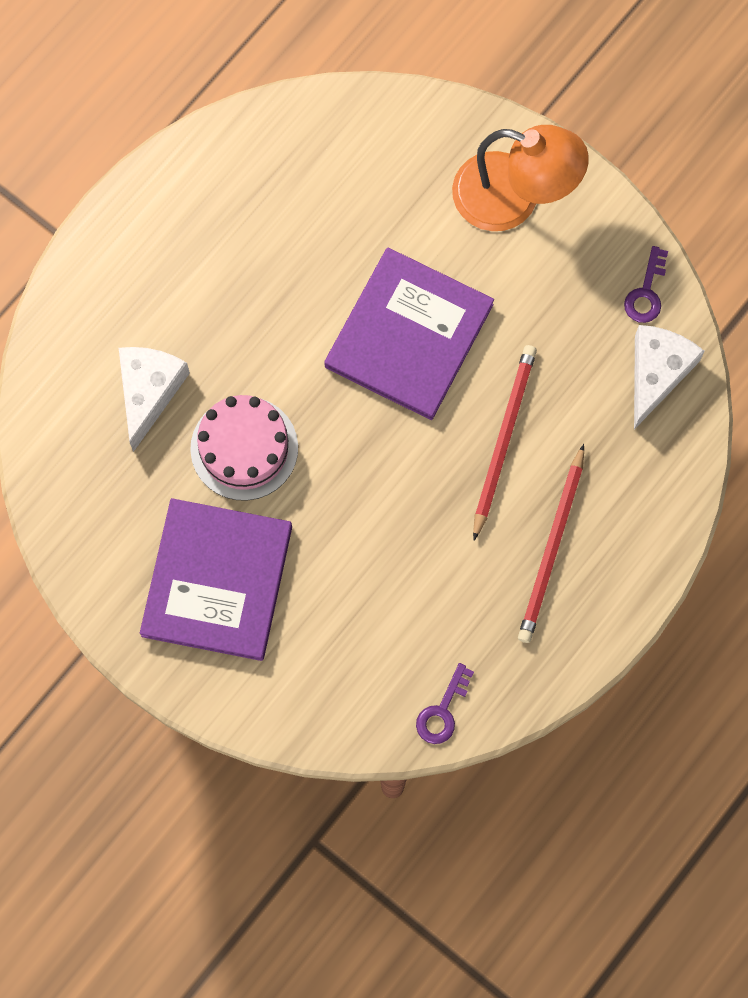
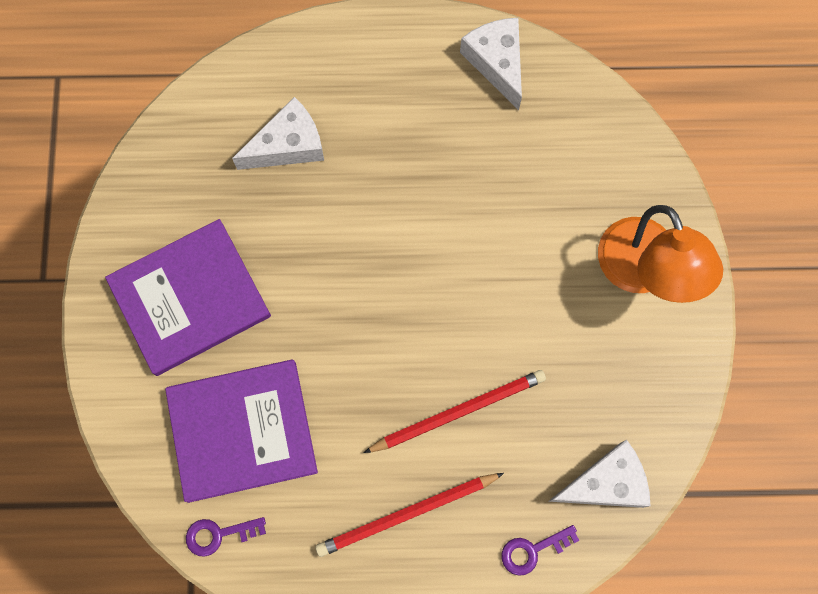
camera: 50 degrees right, 0 degrees up
(228, 160) = (497, 63): none -> white cheese
(244, 448) = (300, 239): pink cake -> none
(409, 336) = (478, 283): purple book -> purple book (242, 431)
(646, 292) = (660, 424): purple key -> purple key (533, 550)

